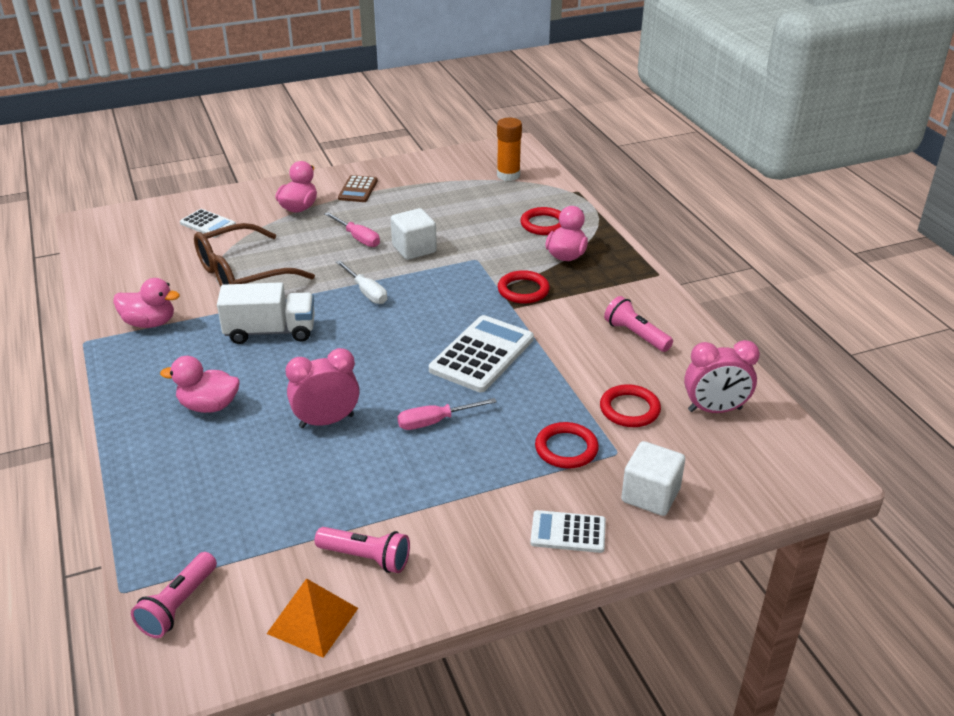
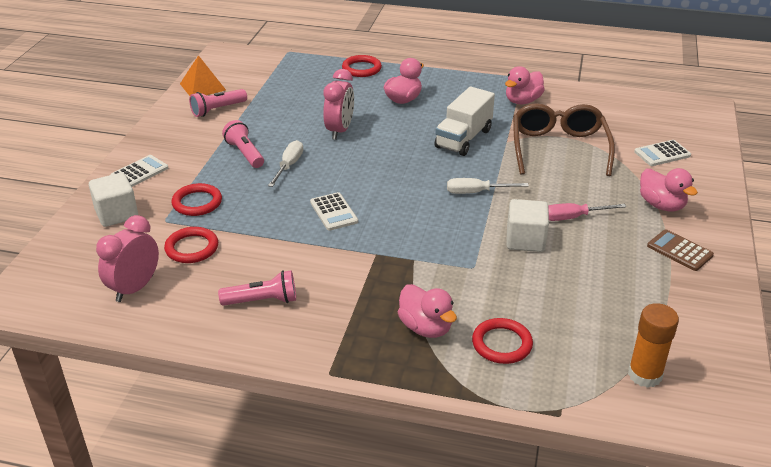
camera: 125 degrees right, 0 degrees up
(178, 605) = (260, 61): pink flashlight -> pink flashlight (245, 153)
(435, 422) = (289, 166): pink screwdriver -> white screwdriver
(482, 354) = (333, 212): white calculator -> white calculator, size x0.57
(523, 290) = (395, 271): red ring -> red ring (361, 69)

